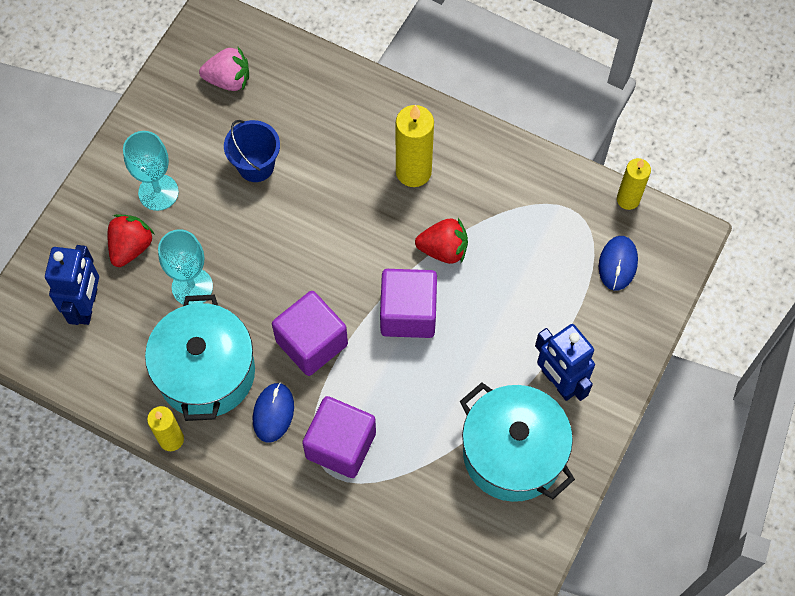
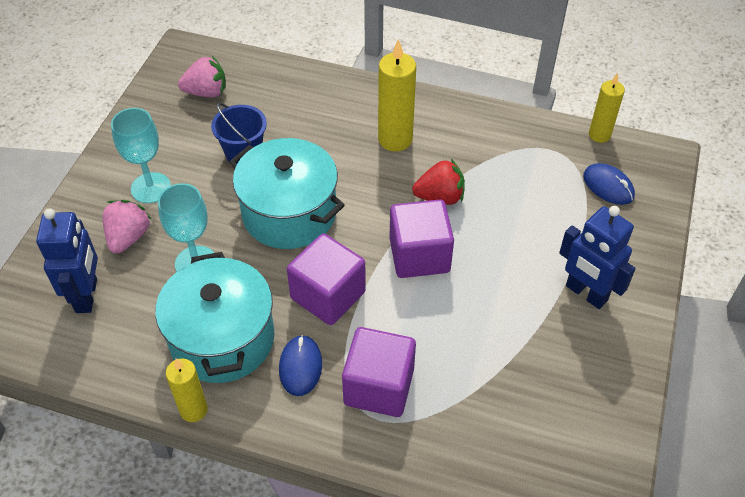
camera: 10 degrees left, 15 degrees down
(131, 247) = (128, 237): red strawberry -> pink strawberry
(512, 453) = (560, 366): turquoise pot -> turquoise pot (289, 213)
(618, 264) = (608, 186): blue mouse -> blue mouse turned 45 degrees counterclockwise

